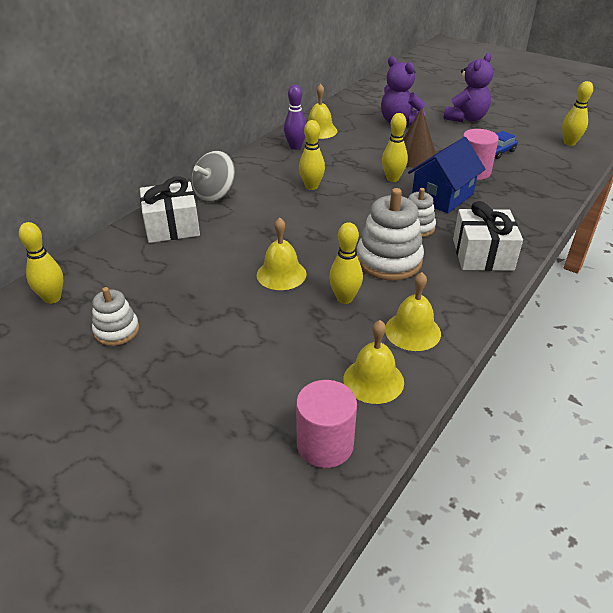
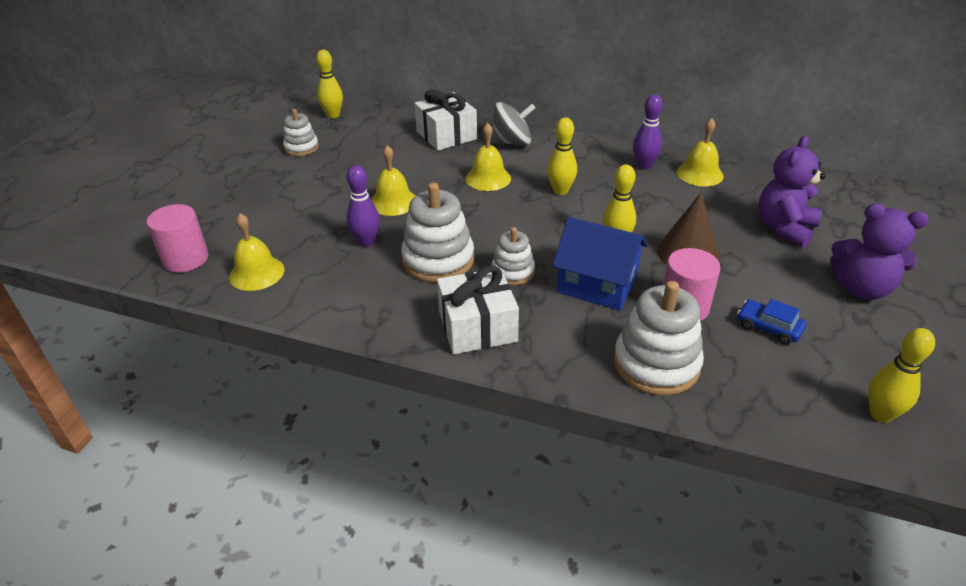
camera: 75 degrees right, 0 degrees up
(215, 194) = (512, 142): grey spinning top -> grey spinning top turned 150 degrees clockwise
(344, 298) = (366, 242): yellow bowling pin -> purple bowling pin
(412, 331) = (326, 288): yellow bell -> yellow bell (488, 178)
(528, 193) = (656, 364): none -> white stacking toy

